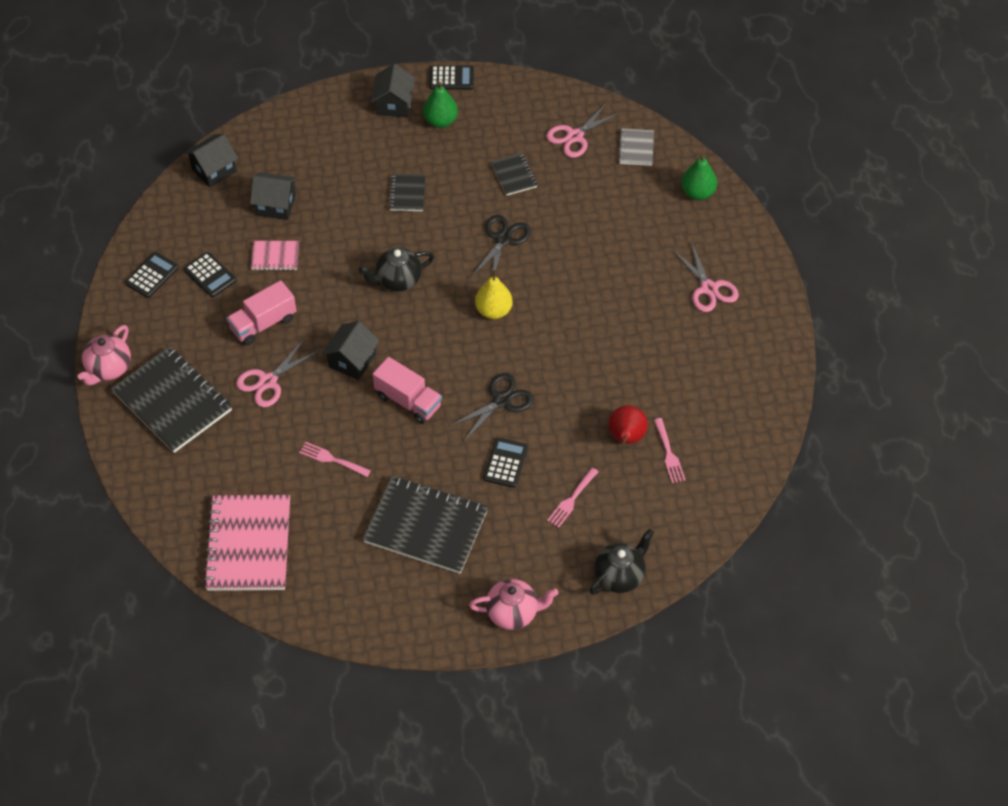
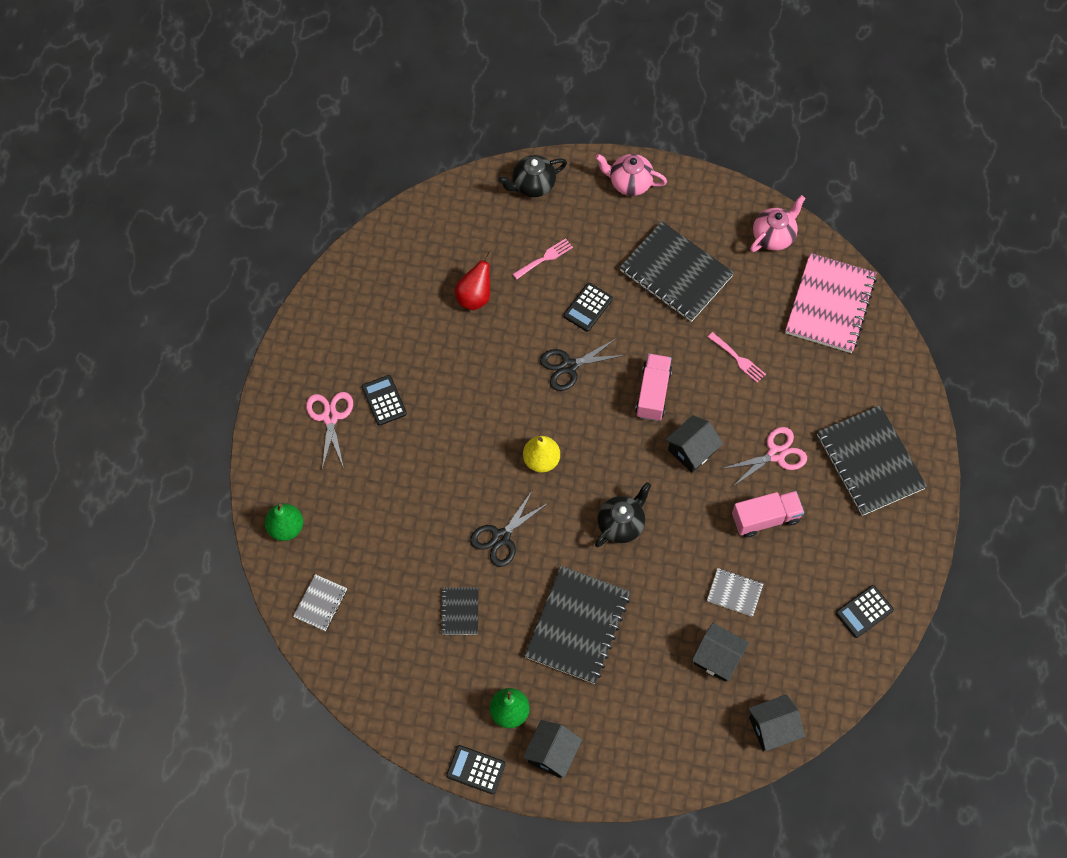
camera: 160 degrees left, 10 degrees up
(108, 368) = (924, 517): pink teapot -> pink teapot (773, 236)
(210, 275) = (805, 592): black calculator -> black calculator (384, 400)
(275, 256) = (734, 593): pink notebook -> grey notebook
(398, 280) = (621, 524): black teapot -> black teapot turned 45 degrees counterclockwise
(407, 194) = (577, 626): black notebook -> black notebook, size x2.07
(408, 400) = (653, 393): pink truck -> pink truck turned 45 degrees clockwise
(575, 136) = (376, 641): pink scissors -> none
(669, 454) = (445, 271): pink fork -> none

